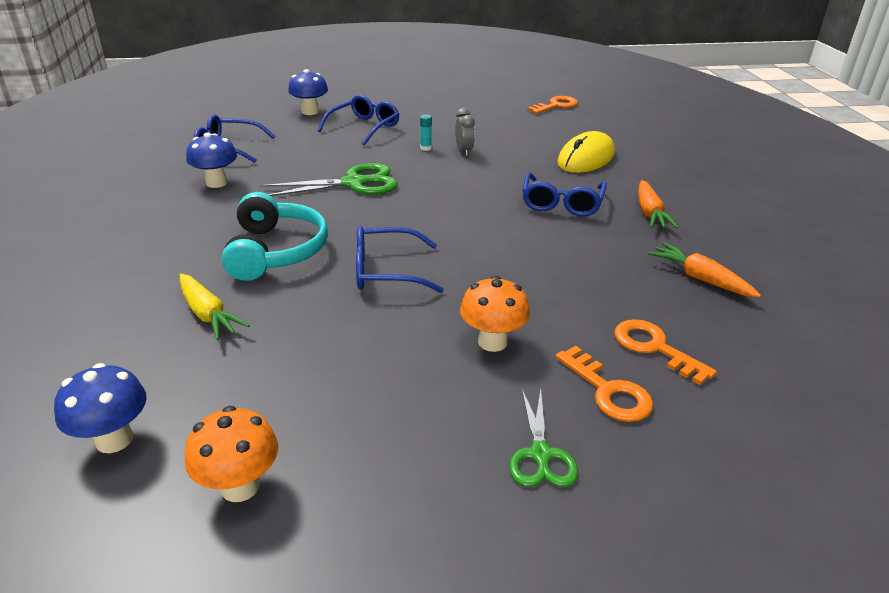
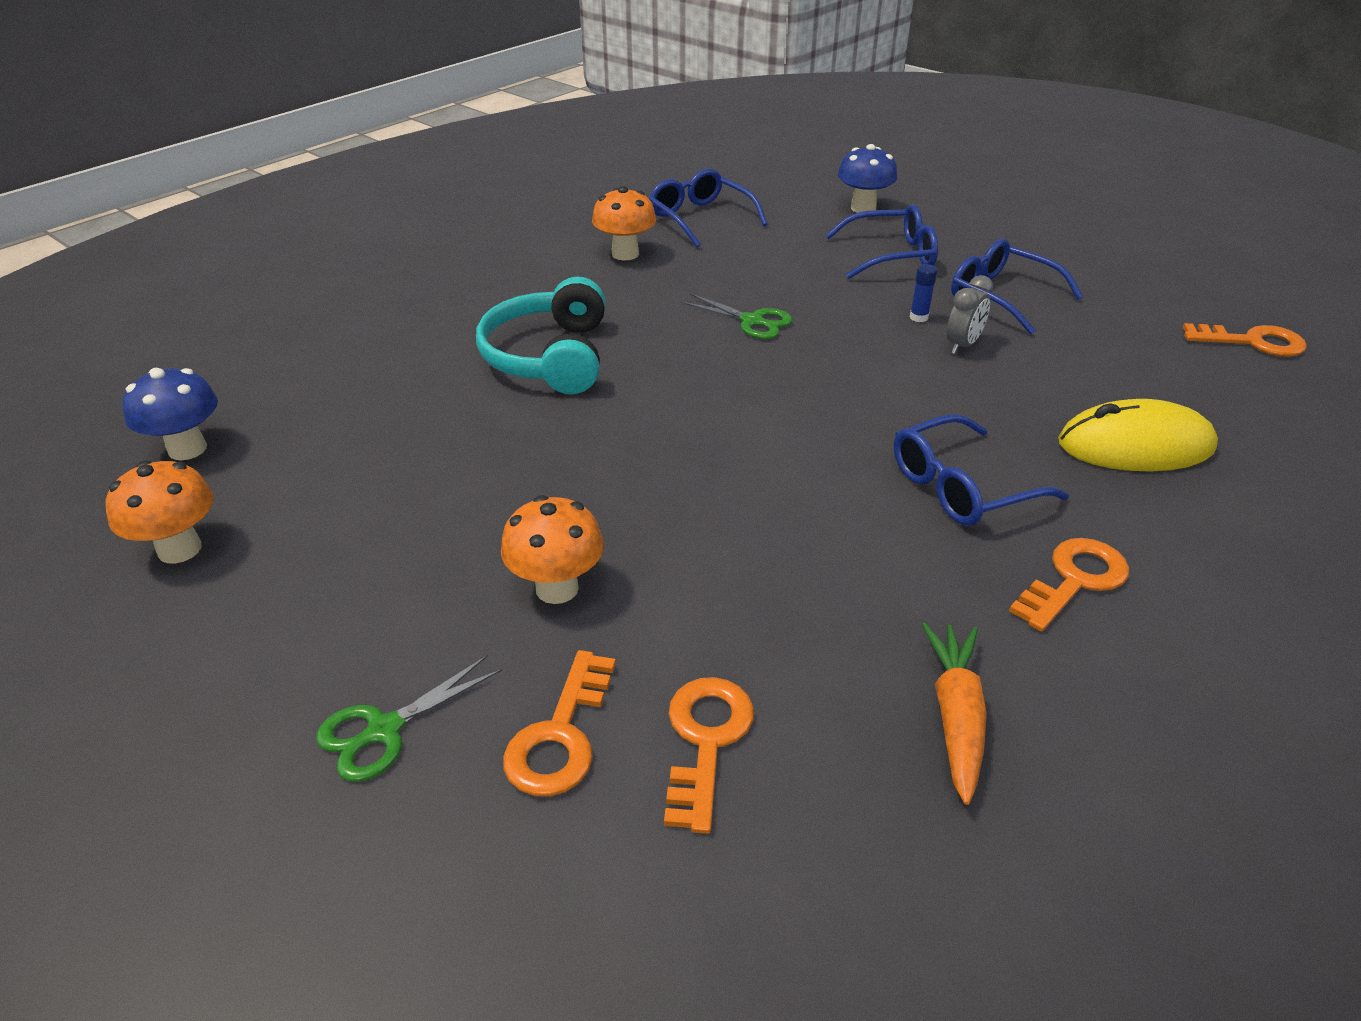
camera: 50 degrees right, 5 degrees up
(208, 314) = (400, 386): yellow carrot -> none
(216, 183) = (625, 254): blue mushroom -> orange mushroom
(276, 251) = (549, 357): turquoise headphones -> turquoise headphones turned 135 degrees clockwise
(353, 183) = (752, 321): green scissors -> green scissors, size x0.60
(386, 271) = (603, 441): blue glasses -> blue glasses (1001, 296)
(426, 148) = (918, 317): turquoise glue stick -> blue glue stick
(649, 213) = (1074, 580): orange carrot -> orange key

